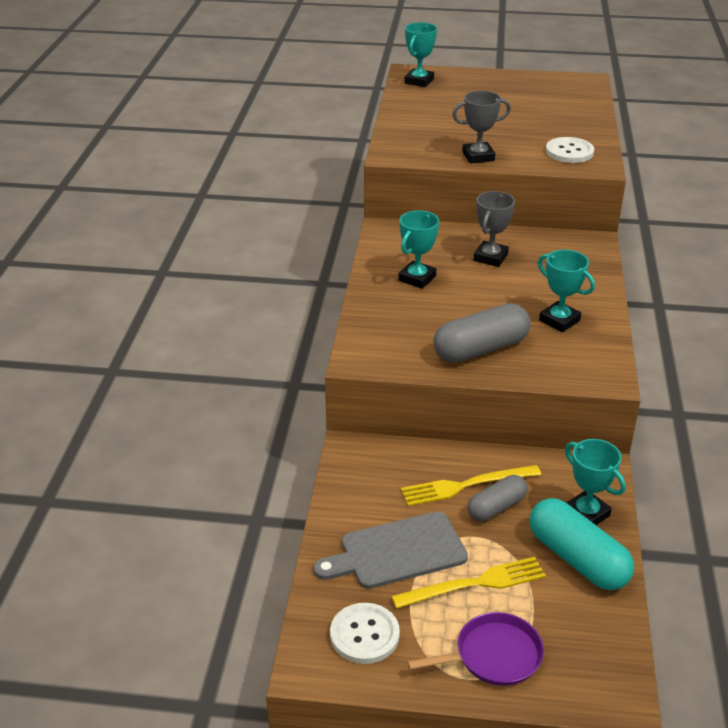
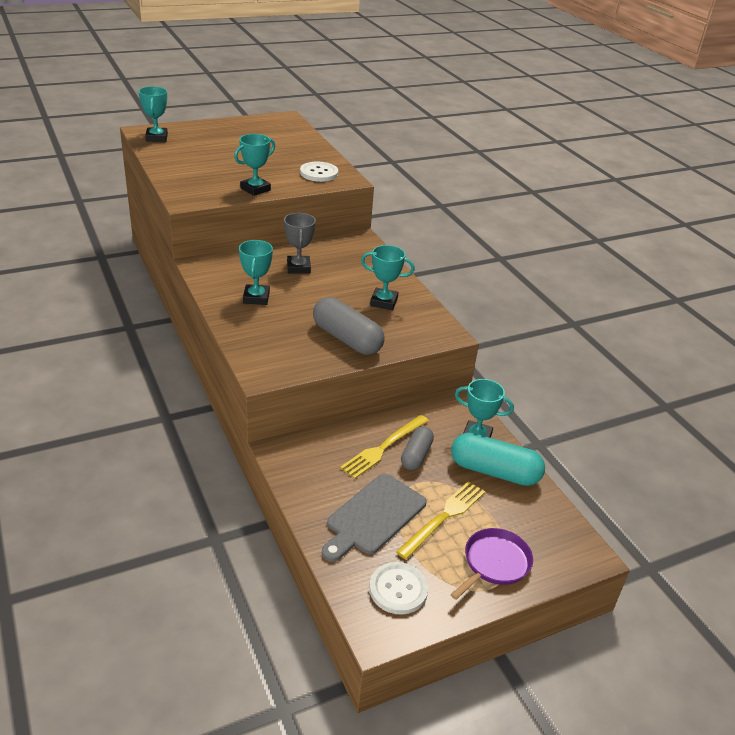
camera: 35 degrees left, 0 degrees up
(478, 156) = (255, 189): grey trophy -> turquoise trophy
(481, 349) = (347, 339): grey capsule -> grey capsule turned 75 degrees counterclockwise

